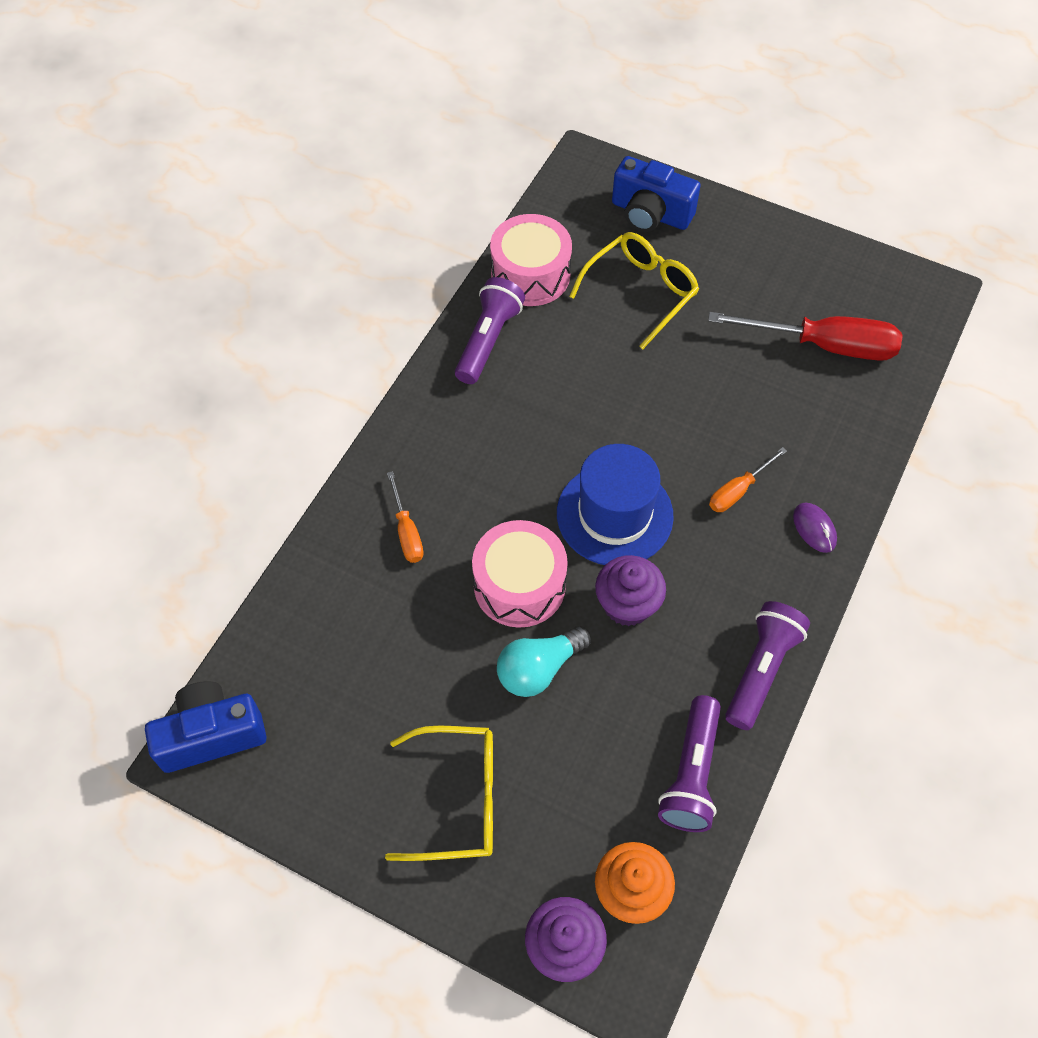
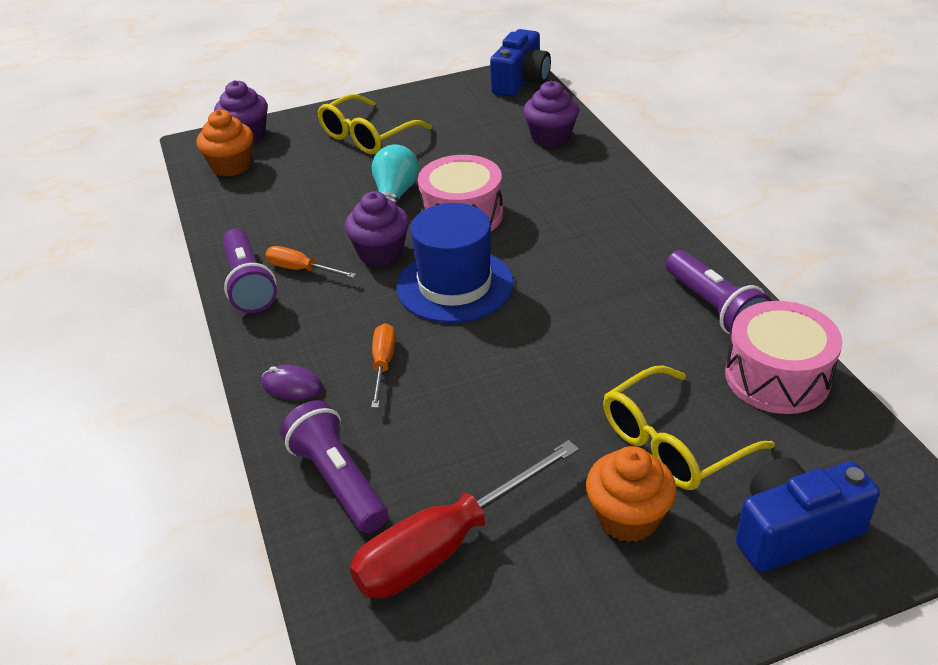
camera: 135 degrees right, 20 degrees down
(322, 611) = (551, 137): none -> purple cupcake
(407, 531) = (568, 189): orange screwdriver -> orange screwdriver (301, 269)
(640, 293) = (673, 443): yellow glasses -> yellow glasses turned 60 degrees clockwise
(691, 774) = (245, 218): purple flashlight -> purple flashlight (338, 481)
(717, 281) = (628, 517): none -> orange cupcake

